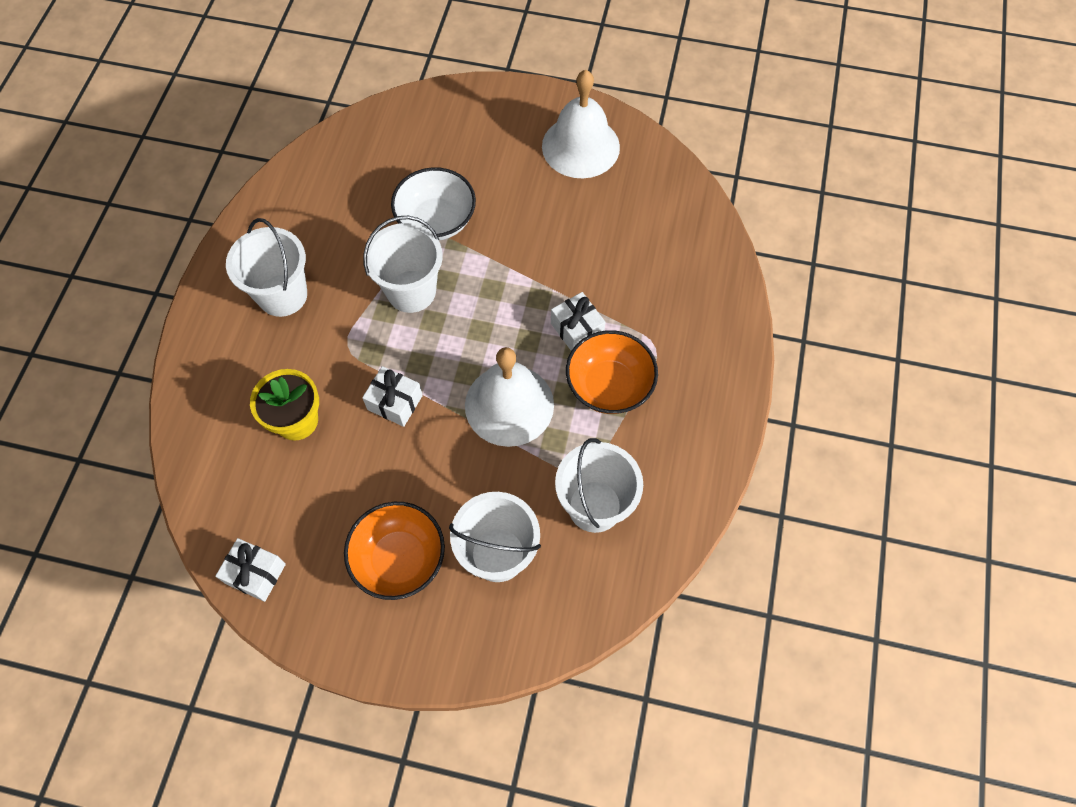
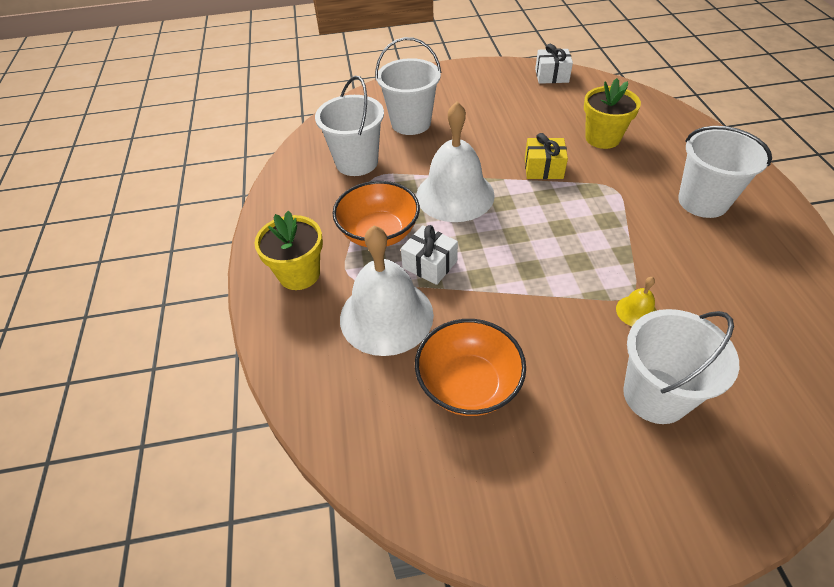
camera: 160 degrees right, 15 degrees down
(395, 402) = (543, 168): white gift -> yellow gift
(399, 559) = (472, 104): orange bowl -> orange bowl (468, 384)
(411, 291) = (600, 242): white bucket -> white bucket (655, 395)
(436, 220) = (636, 311): white bowl -> yellow bell
(580, 146) = (544, 478): white bell -> white bell (386, 316)
(701, 367) = (299, 274): none -> yellow flower pot

